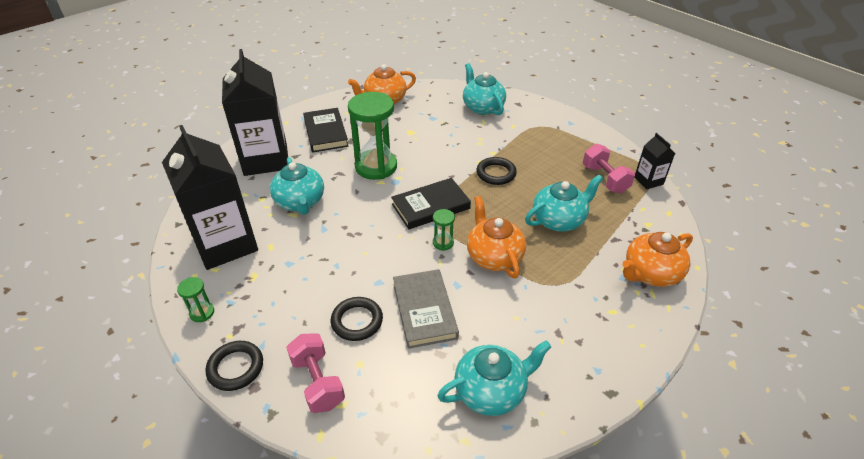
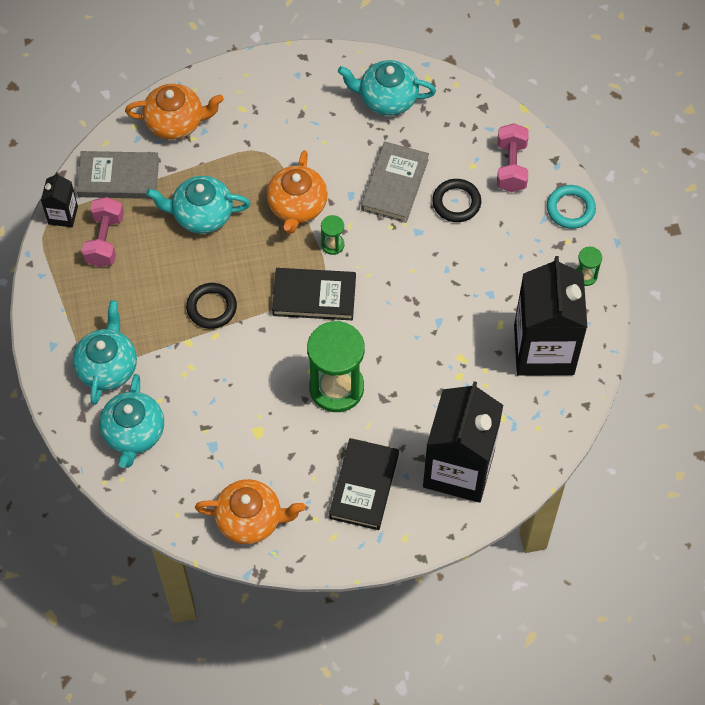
camera: 150 degrees left, 20 degrees up
(235, 368) = (570, 209): black ring -> turquoise ring
(300, 202) = (447, 372): turquoise teapot -> turquoise teapot (108, 367)
(642, 217) = (118, 178): none -> grey book

